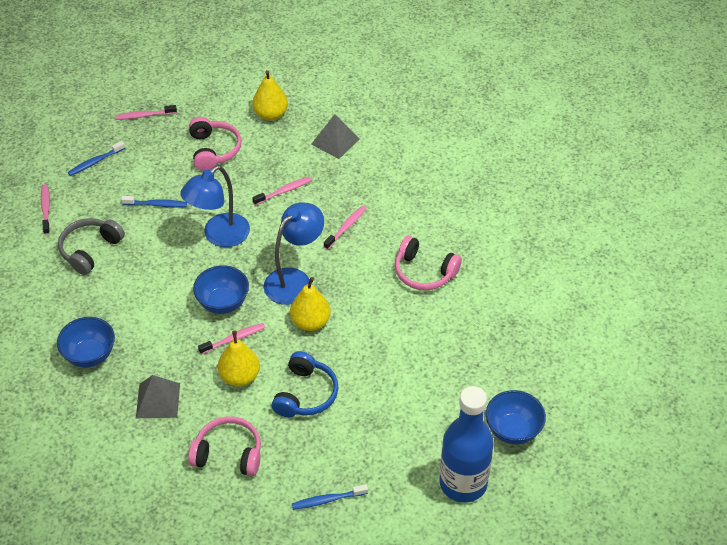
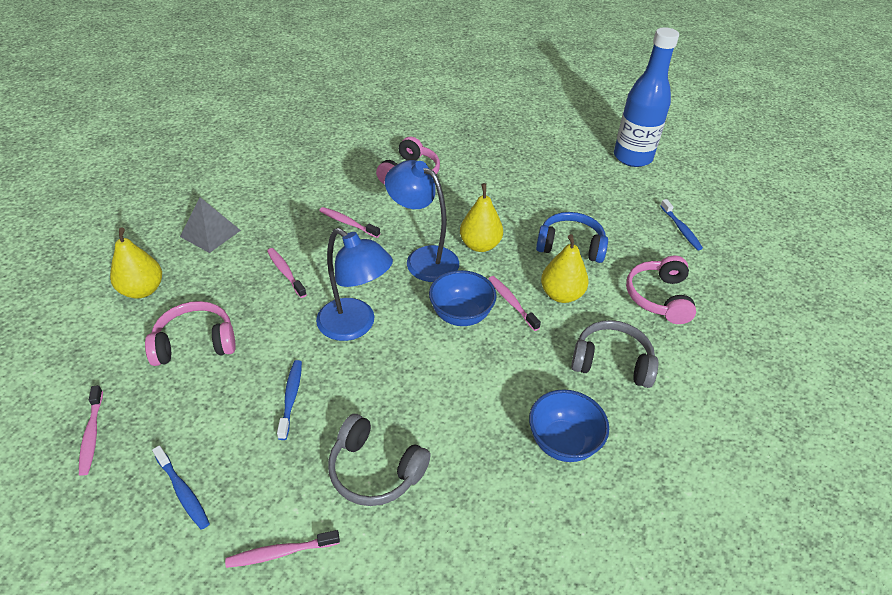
camera: 95 degrees left, 5 degrees down
(158, 400) = (611, 362): grey pyramid -> grey headphones
(513, 430) = (574, 133): blue bowl -> none

